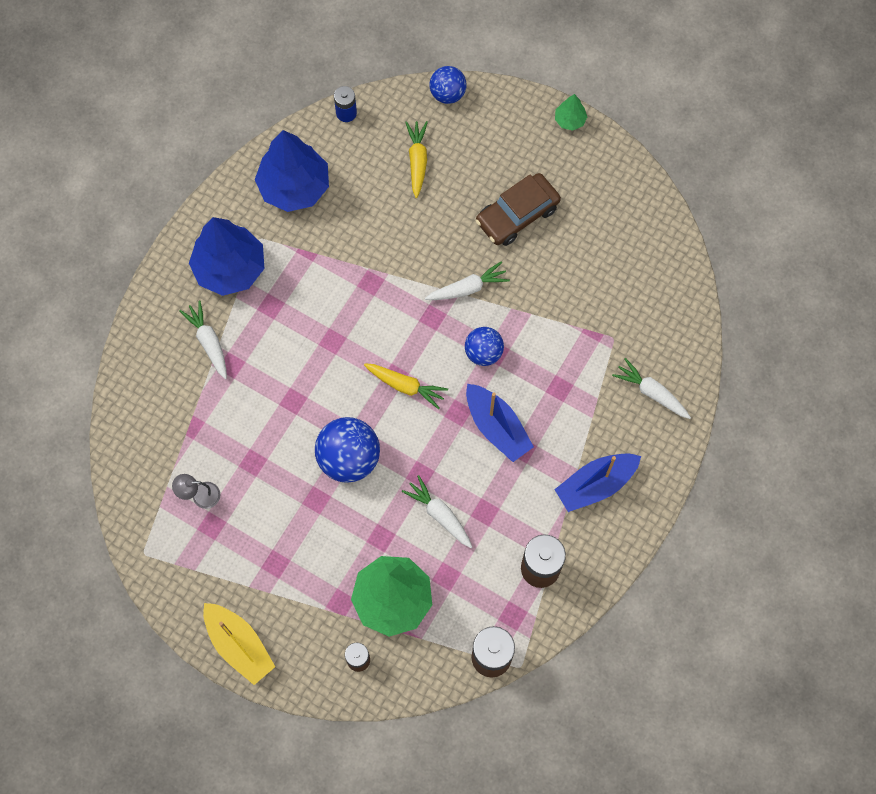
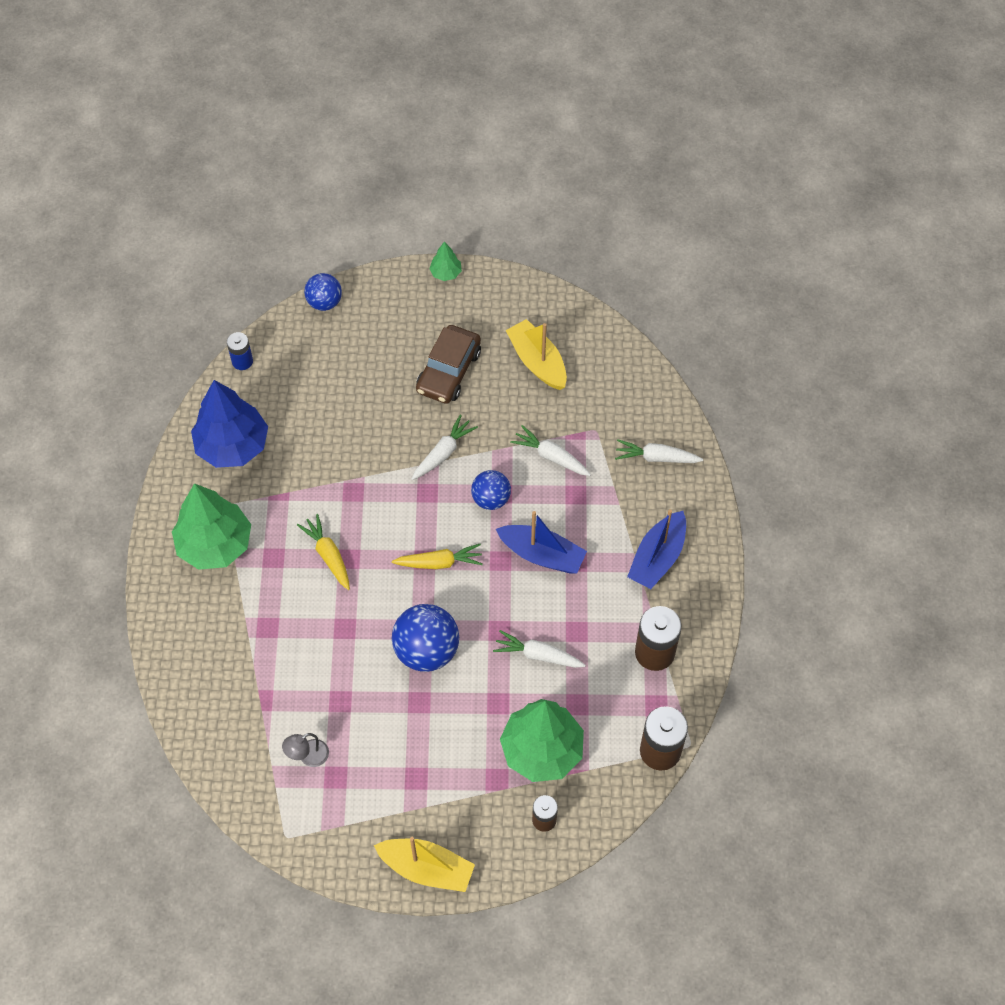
camera: 30 degrees left, 10 degrees down
(209, 342) = (234, 618): white carrot -> white carrot (551, 456)
(230, 268) = (215, 544): blue tree -> green tree
(417, 161) = (332, 370): yellow carrot -> yellow carrot (328, 555)
(600, 247) = (537, 362): none -> yellow boat

